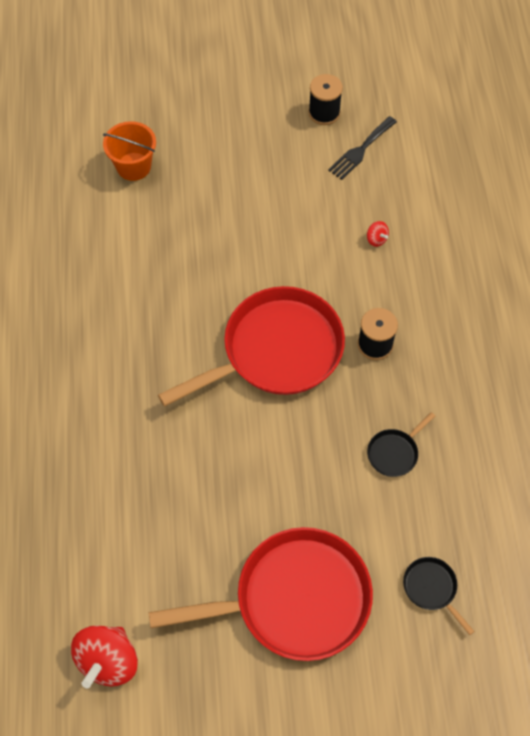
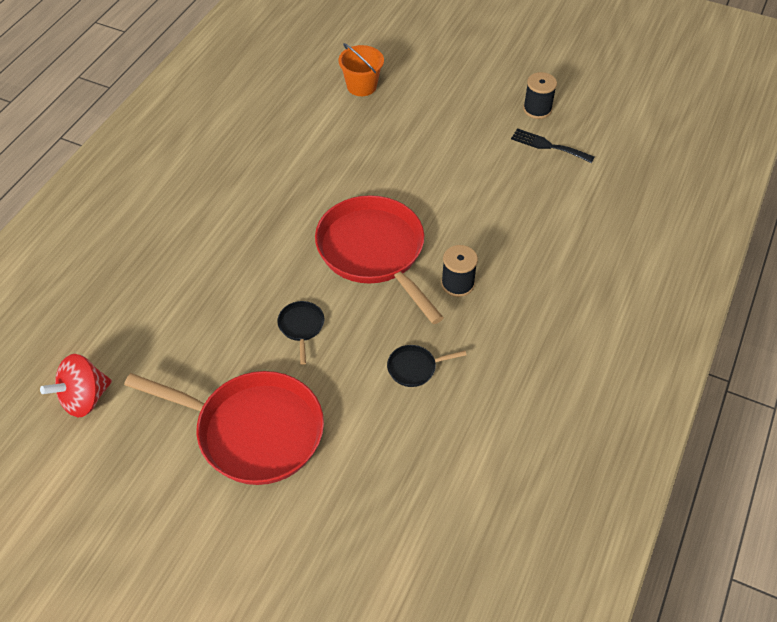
camera: 30 degrees right, 10 degrees down
(276, 351) = (374, 252): red pan -> red pan turned 120 degrees counterclockwise
(360, 150) = (548, 146): black fork -> black fork turned 45 degrees clockwise
(376, 239) = (515, 211): red spinning top -> none
(431, 588) = (369, 483): black pan -> black pan (301, 327)

